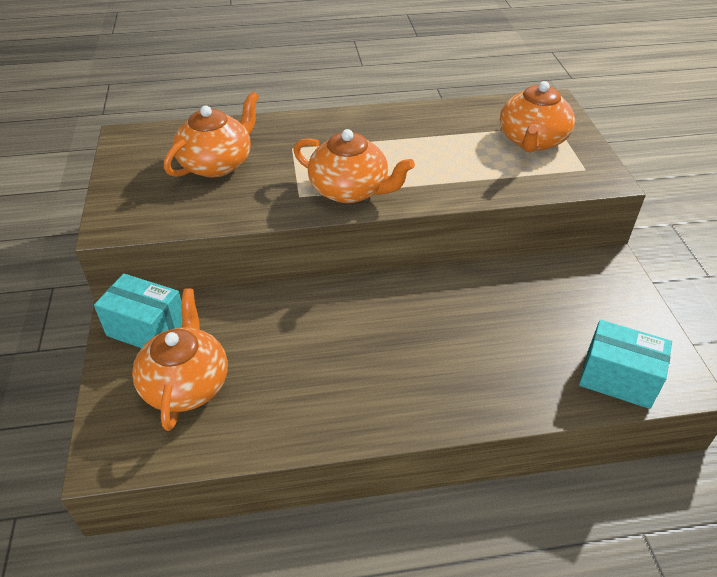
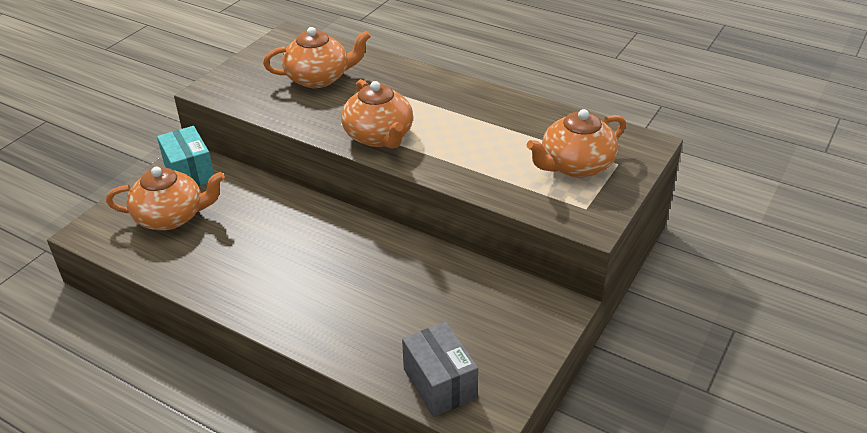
camera: 40 degrees right, 5 degrees down
(186, 384) = (171, 217): orange teapot -> orange teapot turned 45 degrees clockwise
(618, 378) = (440, 383): turquoise box -> grey box

